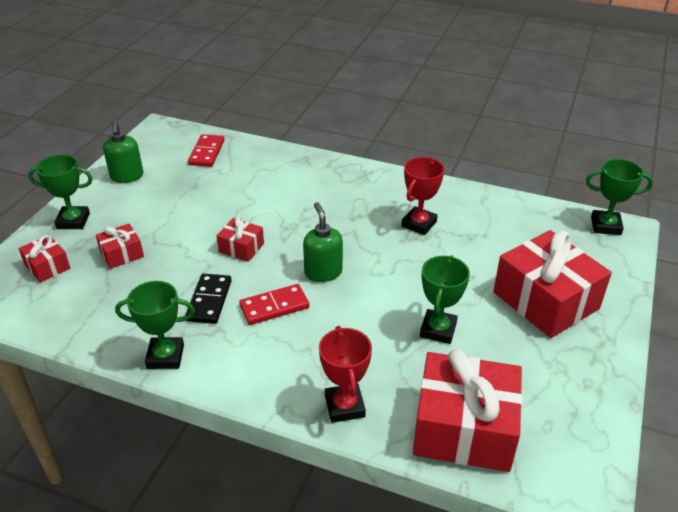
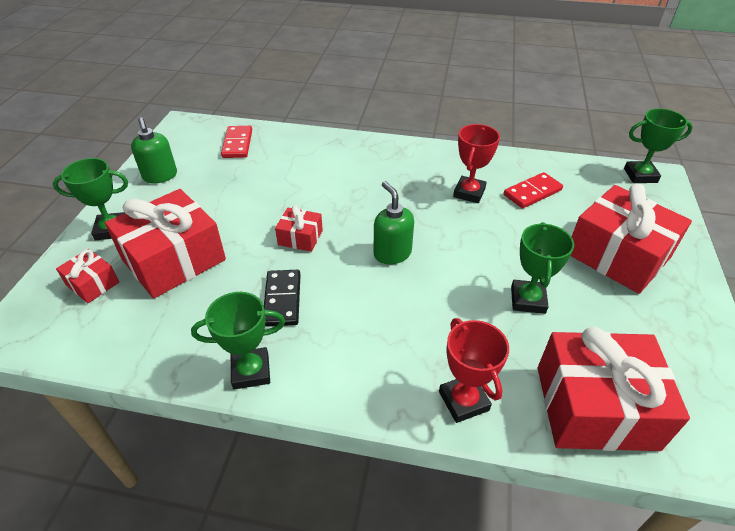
camera: 10 degrees left, 5 degrees up
(122, 254) = (174, 259): red gift -> red gift, size x2.09
(274, 306) = (353, 297): red domino -> red domino (532, 192)

